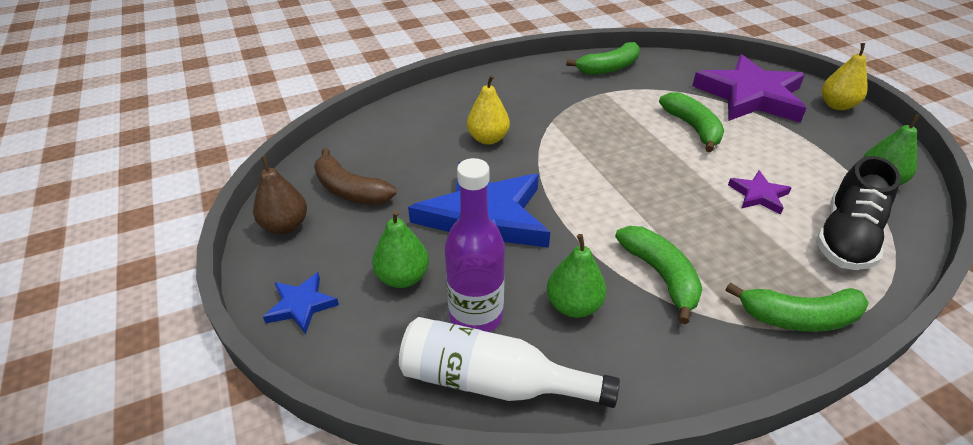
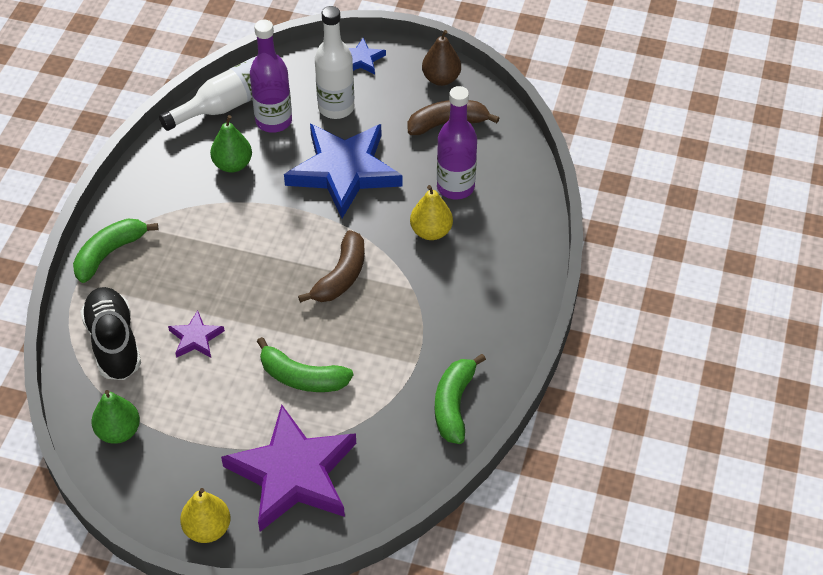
camera: 130 degrees right, 10 degrees up
(403, 277) = (336, 108): green pear -> white bottle
(425, 149) = (455, 187): none -> purple bottle
(591, 157) = (341, 276): none -> brown banana
(660, 275) = (205, 219): green banana -> none

